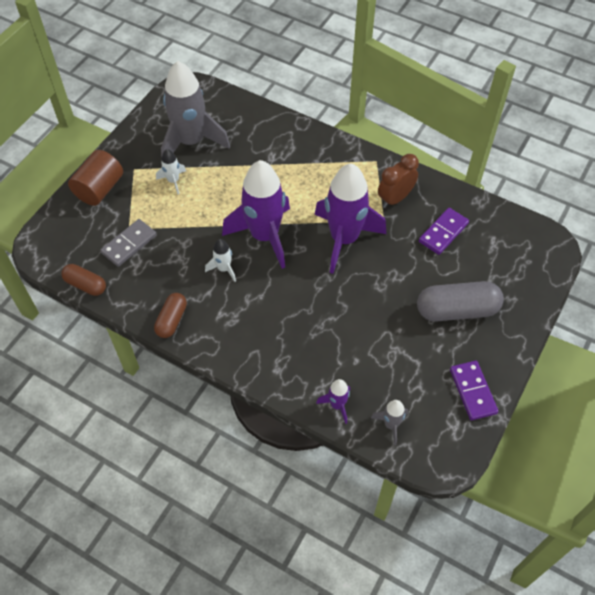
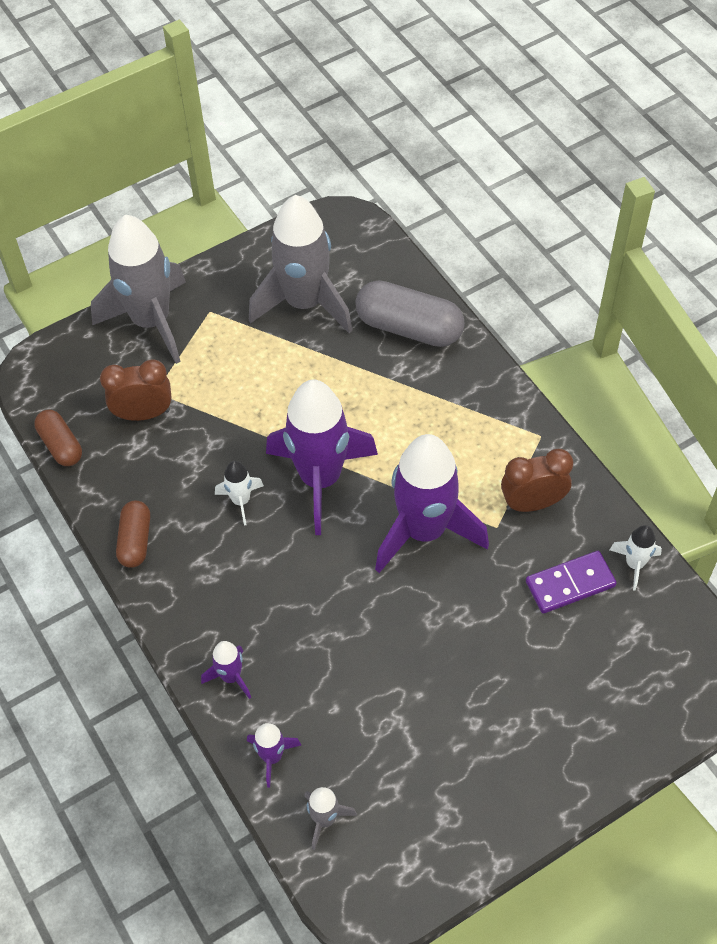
camera: 30 degrees right, 0 degrees up
(99, 189) = (151, 322): brown cylinder -> grey rocket
(129, 244) = (143, 414): grey domino -> brown clock
(172, 320) = (135, 541): brown capsule -> brown capsule turned 45 degrees counterclockwise
(173, 181) = (249, 349): white rocket -> white rocket (634, 564)
(283, 371) = (231, 677): none -> purple rocket
(457, 310) = (517, 705): grey capsule -> grey capsule (409, 327)
(472, 391) = (464, 830): purple domino -> none

